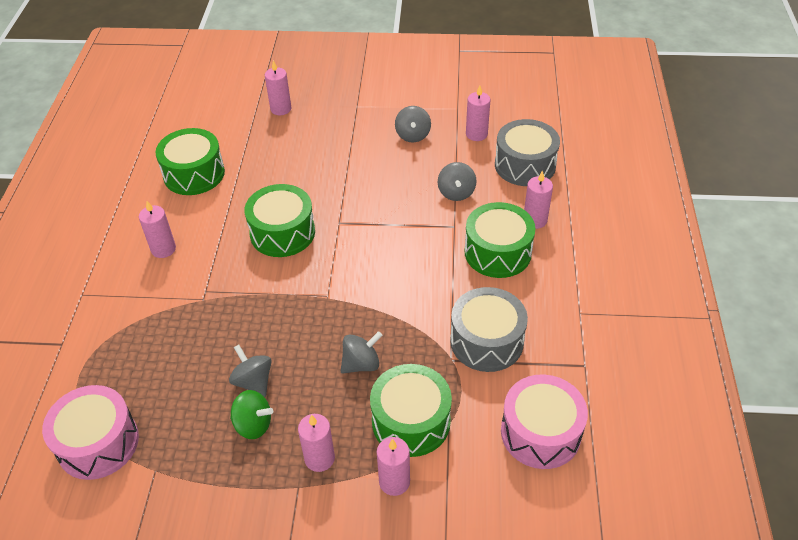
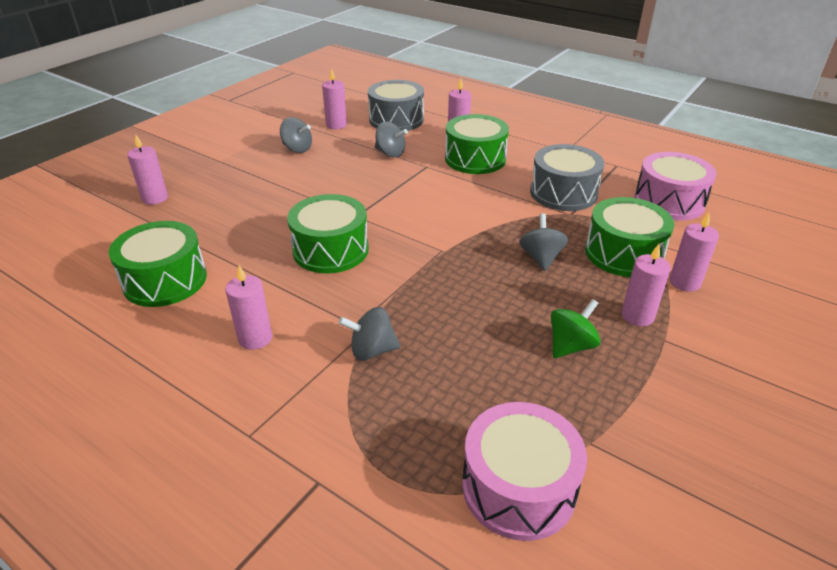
camera: 60 degrees left, 10 degrees down
(253, 381) = (514, 329): grey spinning top -> grey spinning top (372, 350)

